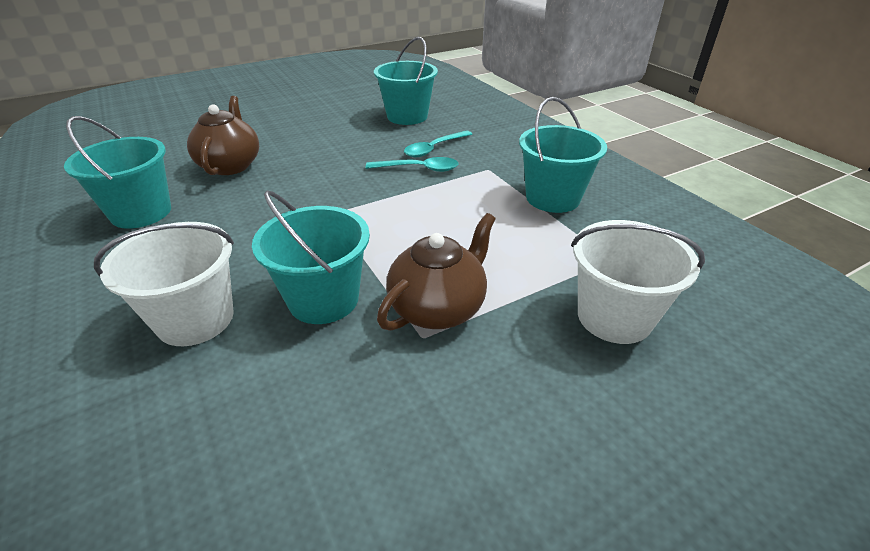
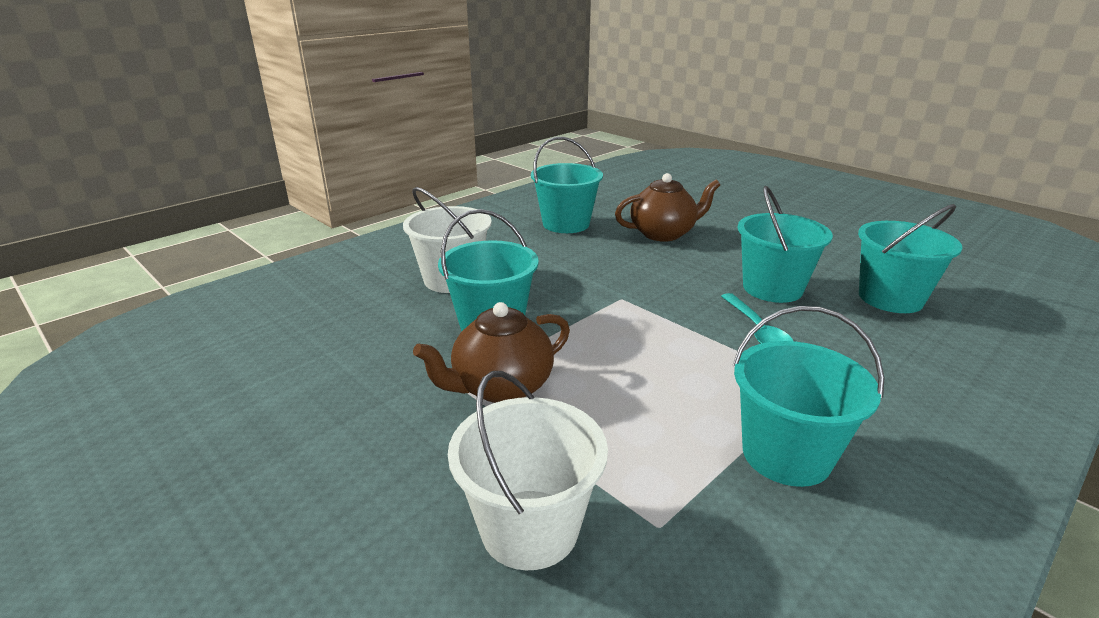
camera: 75 degrees right, 10 degrees down
(366, 147) = (772, 288): none -> turquoise bucket
(434, 149) = (822, 333): turquoise spoon -> none
(438, 308) = (500, 387): brown teapot -> brown teapot turned 120 degrees clockwise

